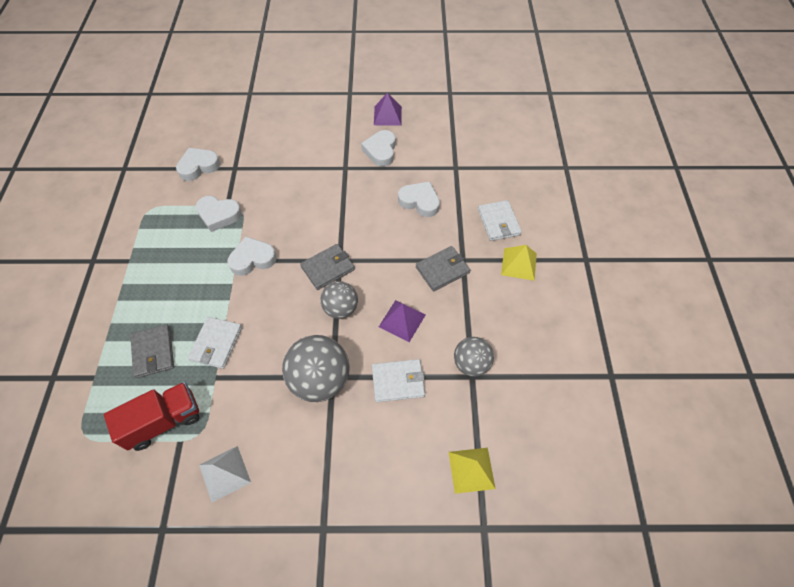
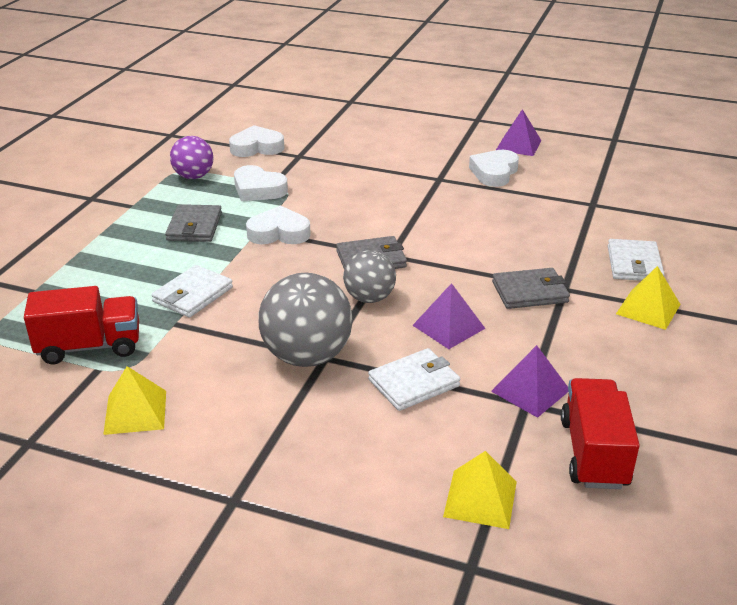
camera: 20 degrees right, 25 degrees down
(153, 352) = (113, 285): grey wallet -> grey wallet (194, 227)
(163, 213) = (194, 176): none -> purple ball
(224, 473) = (135, 412): white pyramid -> yellow pyramid
(398, 381) = (414, 383): white wallet -> white wallet turned 45 degrees counterclockwise
(419, 201) = (527, 225): white heart -> none
(471, 364) = (530, 390): grey ball -> purple pyramid
(524, 406) = (593, 453): none -> red truck

